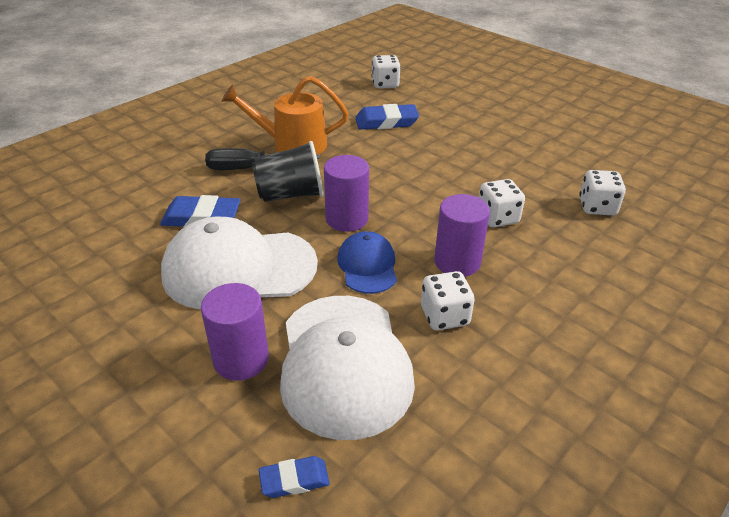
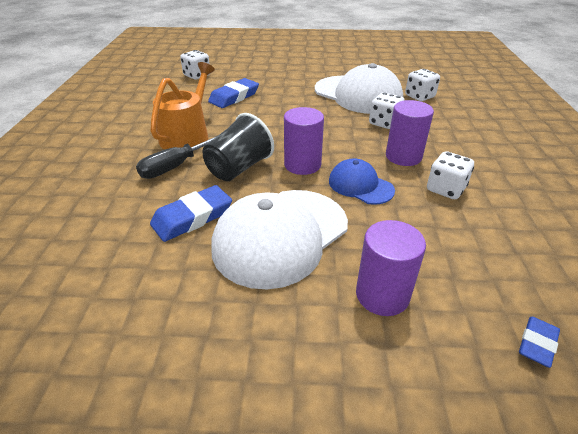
camera: 40 degrees left, 0 degrees up
(292, 144) = (187, 136): orange watering can -> orange watering can turned 150 degrees clockwise
(344, 363) = (443, 251): white cap -> white cap (358, 95)

